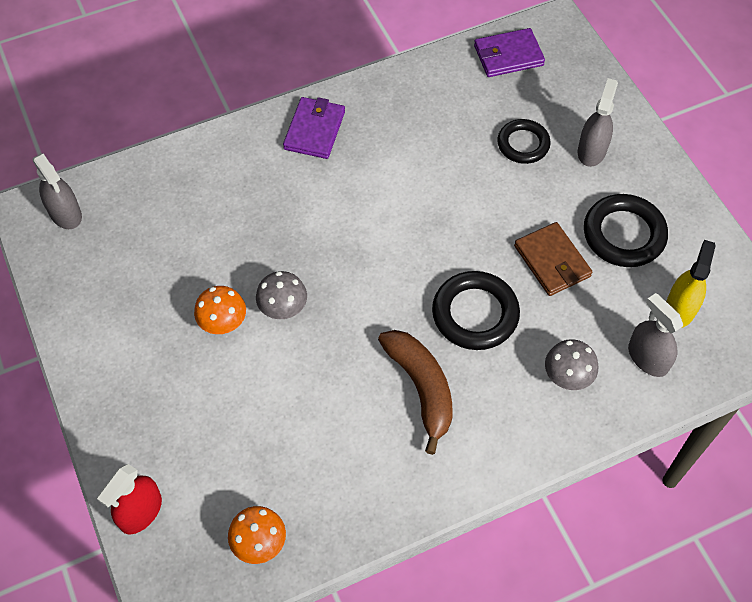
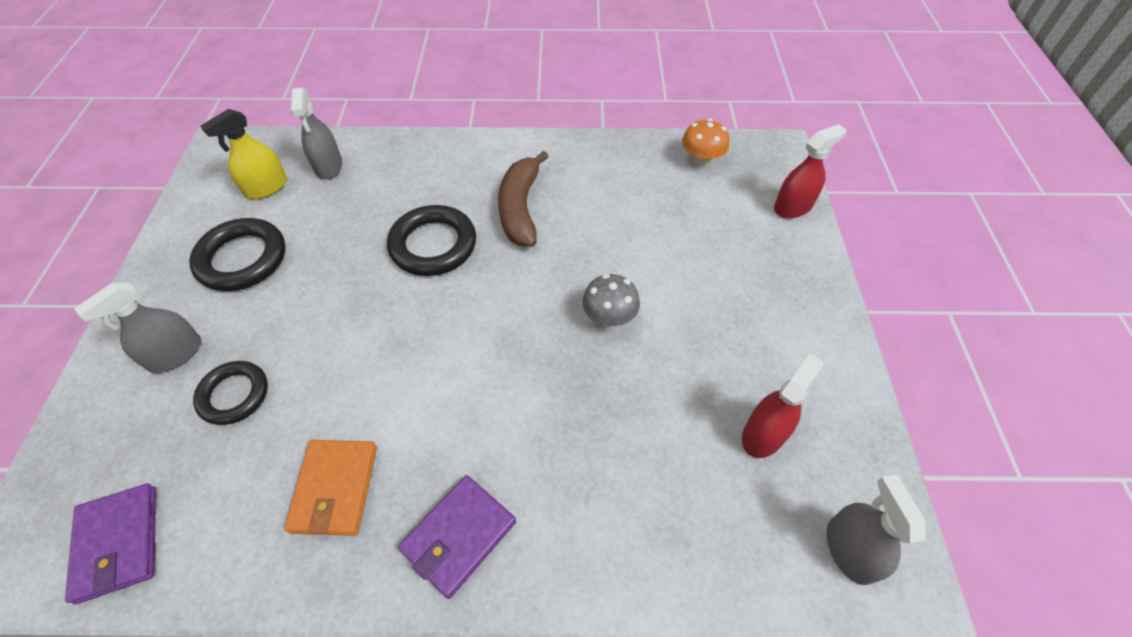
camera: 155 degrees left, 5 degrees down
(133, 263) = (763, 434): none -> red spray bottle
(223, 322) = (676, 327): orange mushroom -> none
(408, 123) = (335, 488): none -> orange wallet
(508, 56) = (118, 543): purple wallet -> purple wallet turned 60 degrees clockwise
(552, 261) = (327, 261): brown wallet -> none
(567, 376) = (399, 176): grey mushroom -> none

